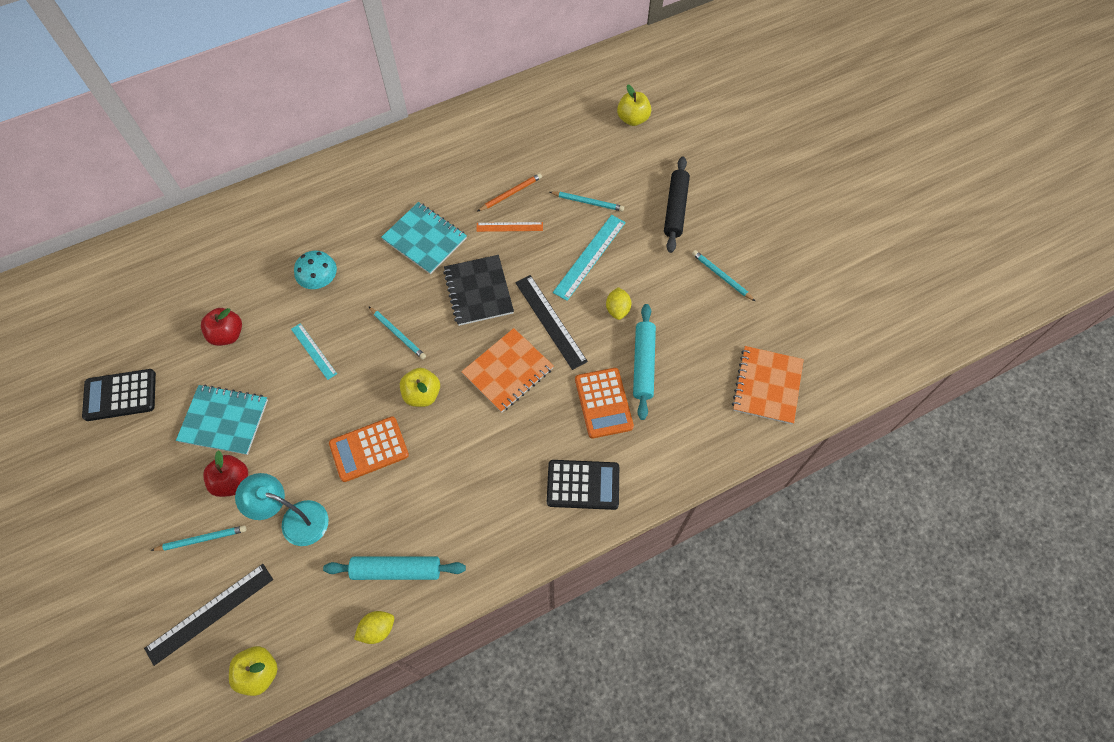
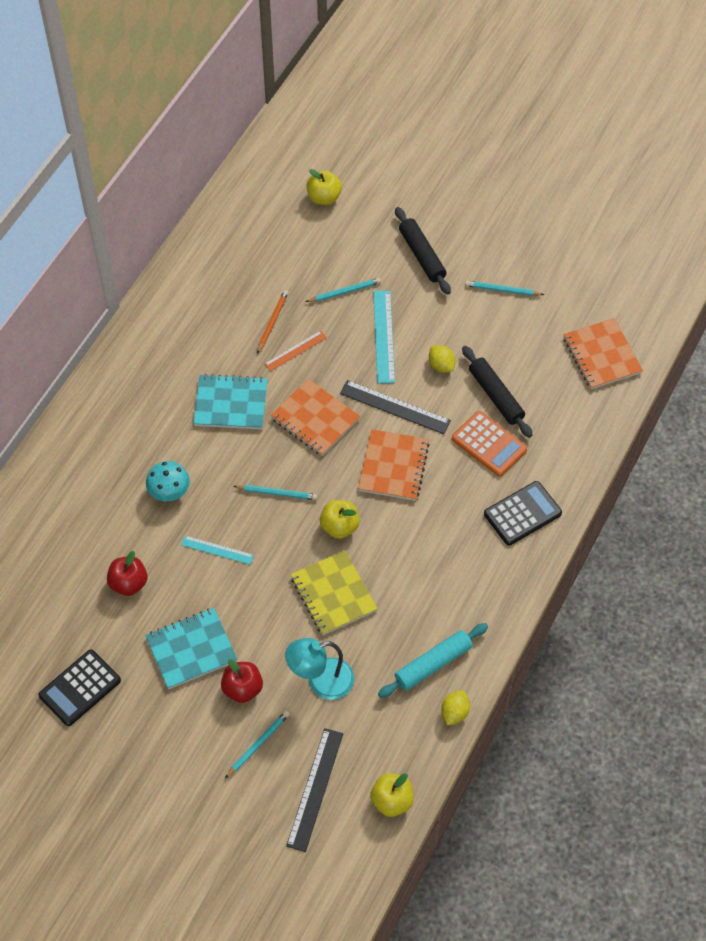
camera: 35 degrees left, 5 degrees down
(369, 449) = (333, 594): orange calculator -> yellow notebook
(478, 291) = (315, 419): black notebook -> orange notebook
(643, 364) = (496, 396): turquoise rolling pin -> black rolling pin

